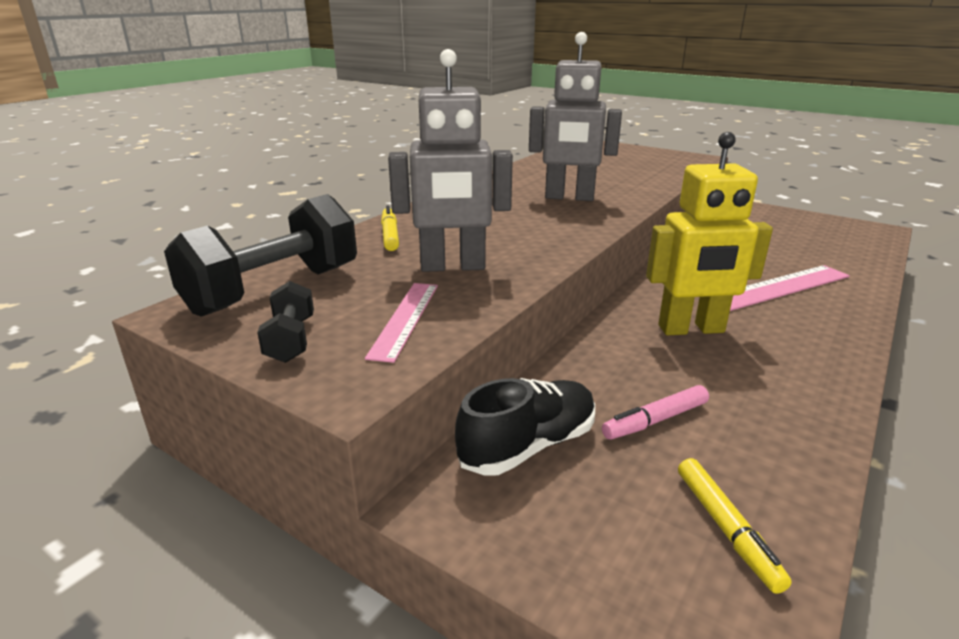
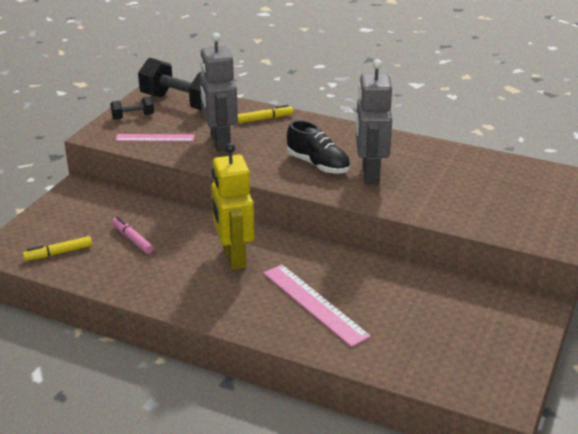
camera: 80 degrees right, 5 degrees up
(528, 446) = (111, 205): black shoe -> black shoe (318, 165)

